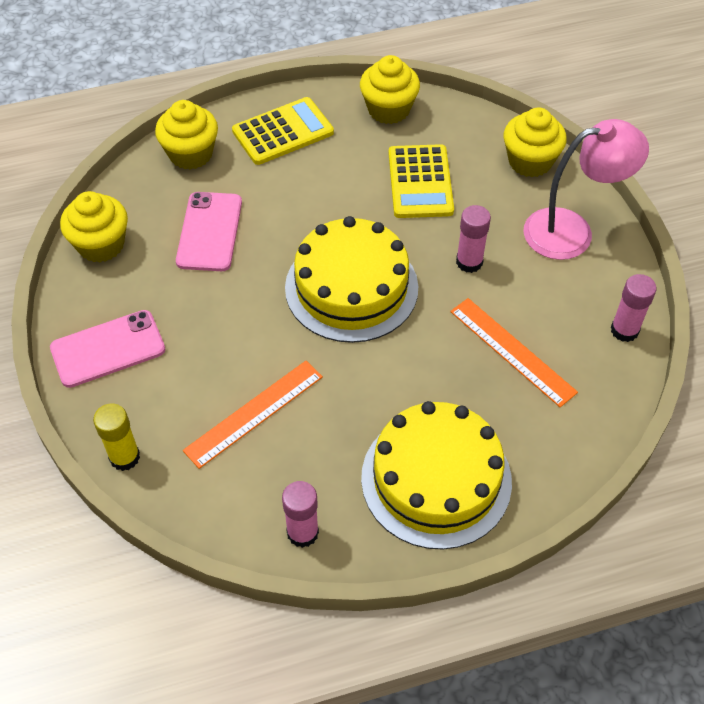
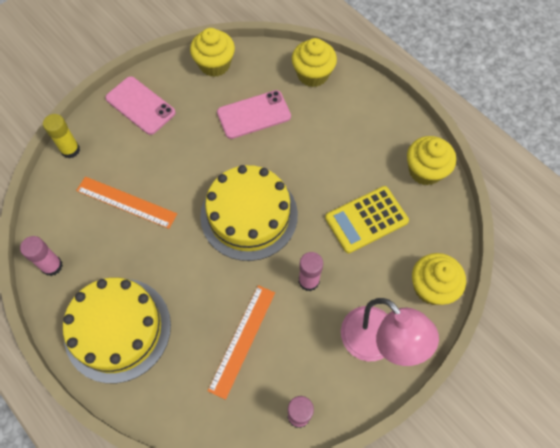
camera: 65 degrees right, 10 degrees up
(283, 132) = (363, 116): yellow calculator -> none

